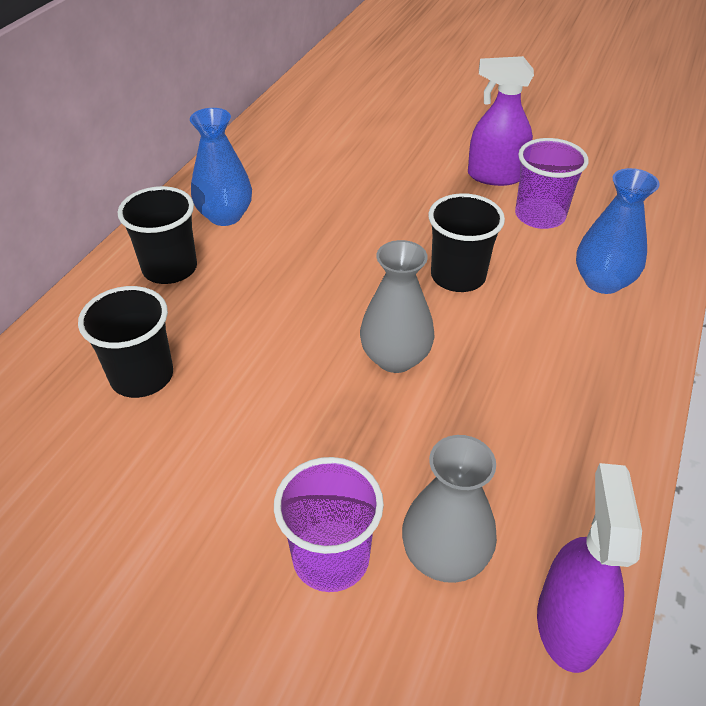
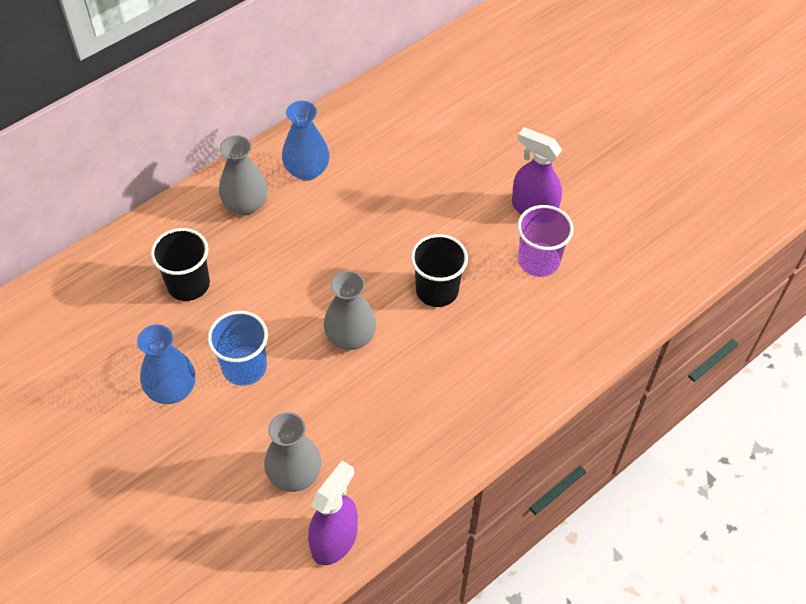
camera: 25 degrees right, 10 degrees up
(170, 268) = (245, 204): black cup -> grey vase
(280, 445) = (244, 367): none -> blue cup
(331, 558) = (233, 447): purple cup -> none
(602, 281) = (538, 337): blue vase -> blue vase (172, 389)

